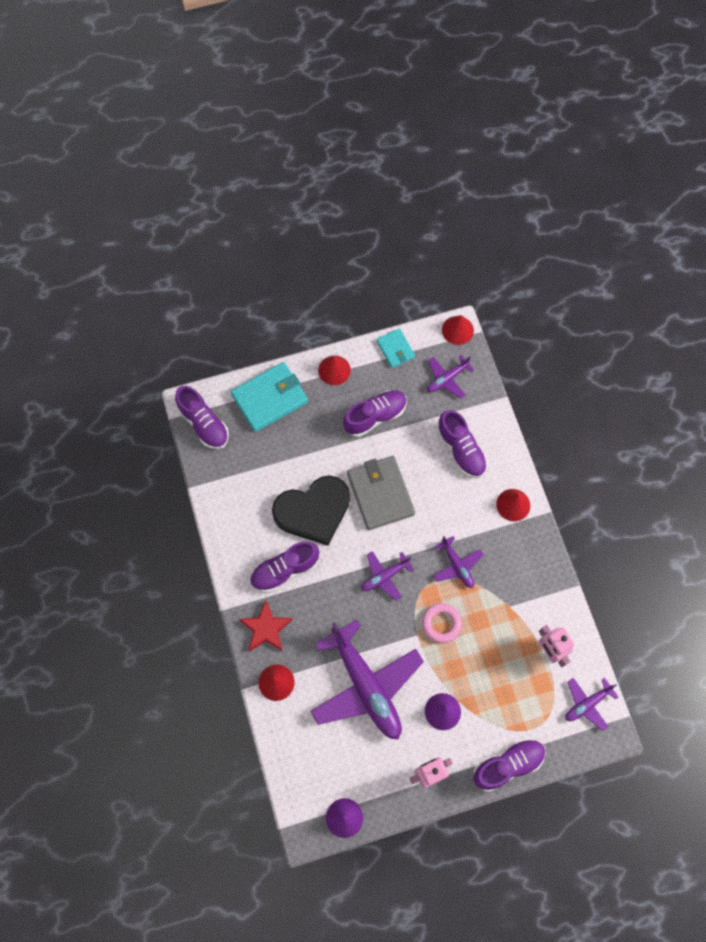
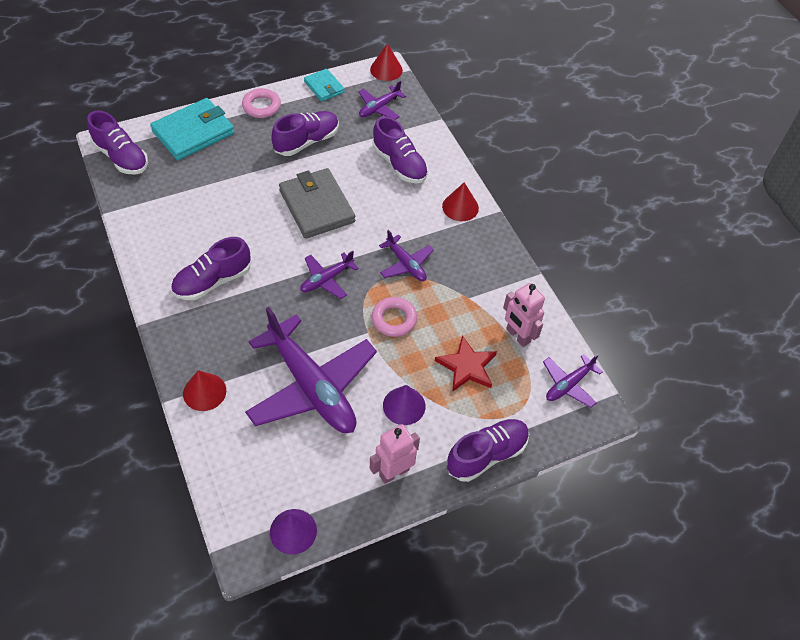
camera: 10 degrees left, 15 degrees down
(266, 628) = (191, 338): red star -> red star (467, 366)
(313, 511) = (243, 225): black heart -> none
(334, 370) = (261, 106): red cone -> pink ring

